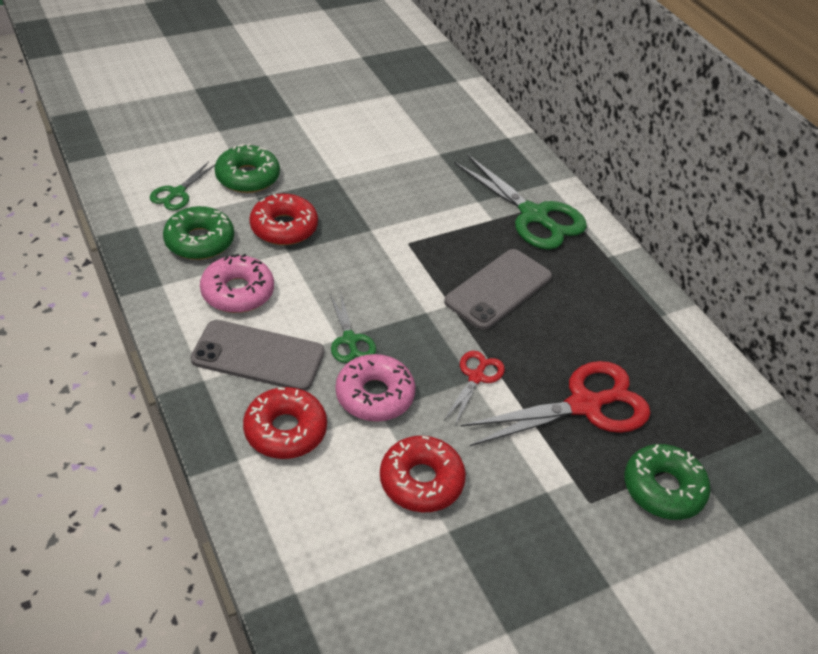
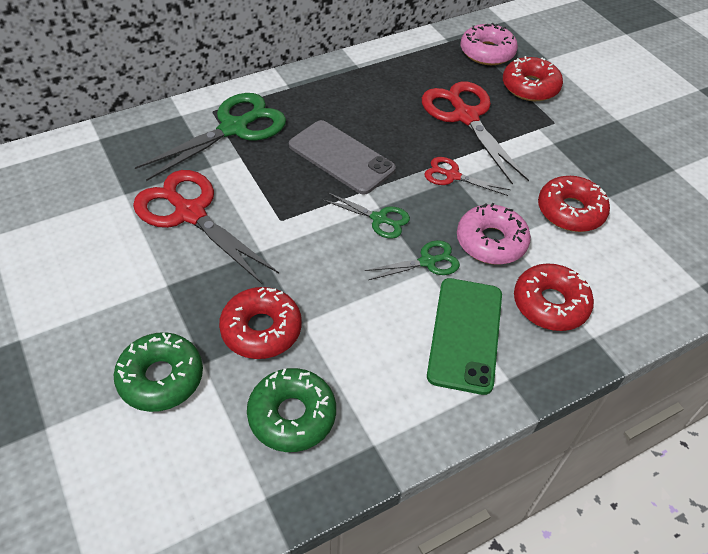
camera: 90 degrees left, 5 degrees up
(177, 193) = (194, 458): green scissors -> green scissors (379, 219)
(238, 292) = (376, 363): pink donut -> pink donut (487, 52)
(258, 356) = (465, 334): grey phone -> green phone
(416, 189) = (190, 213): none -> red scissors
(663, 489) = (530, 87): green donut -> red donut

